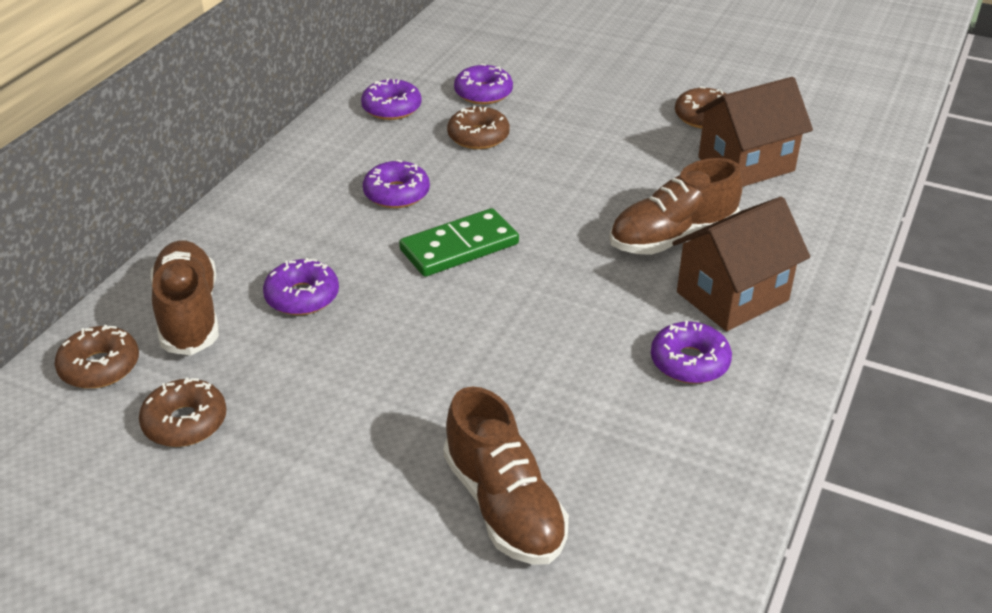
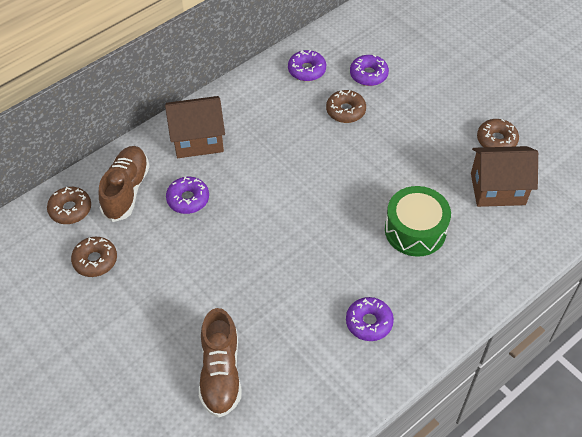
camera: 25 degrees right, 15 degrees up
(396, 193) = (275, 141): purple donut -> none
(459, 247) = (288, 194): green domino -> none
(672, 237) = (415, 230): brown shoe -> green drum
(732, 296) = (422, 286): brown house -> brown house (198, 140)

